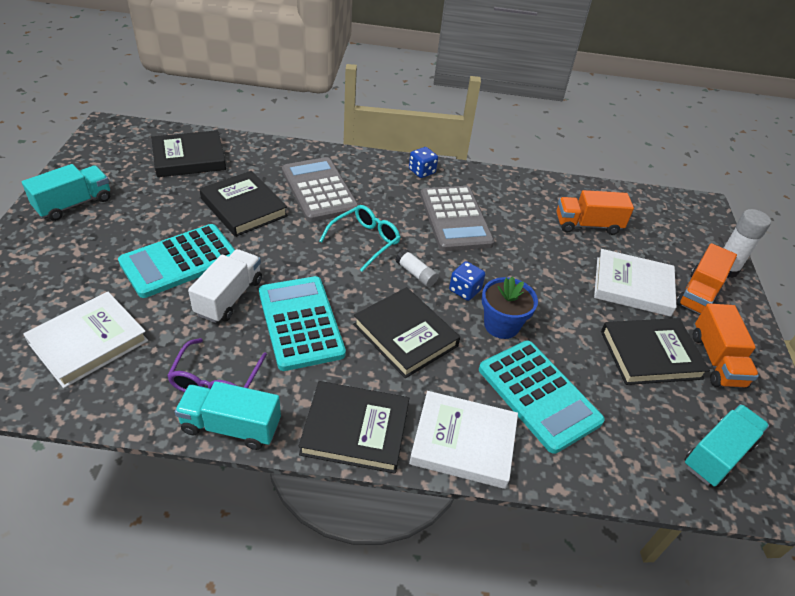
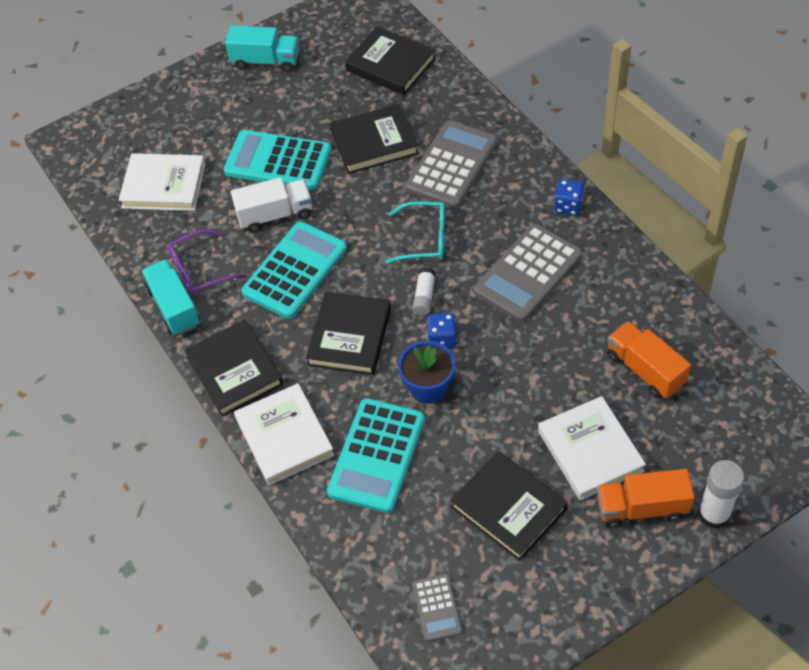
camera: 60 degrees right, 10 degrees up
(244, 207) = (374, 142): black book -> black book turned 60 degrees clockwise
(716, 360) = (557, 561): orange truck -> none
(717, 455) = (436, 607): turquoise truck -> grey calculator

